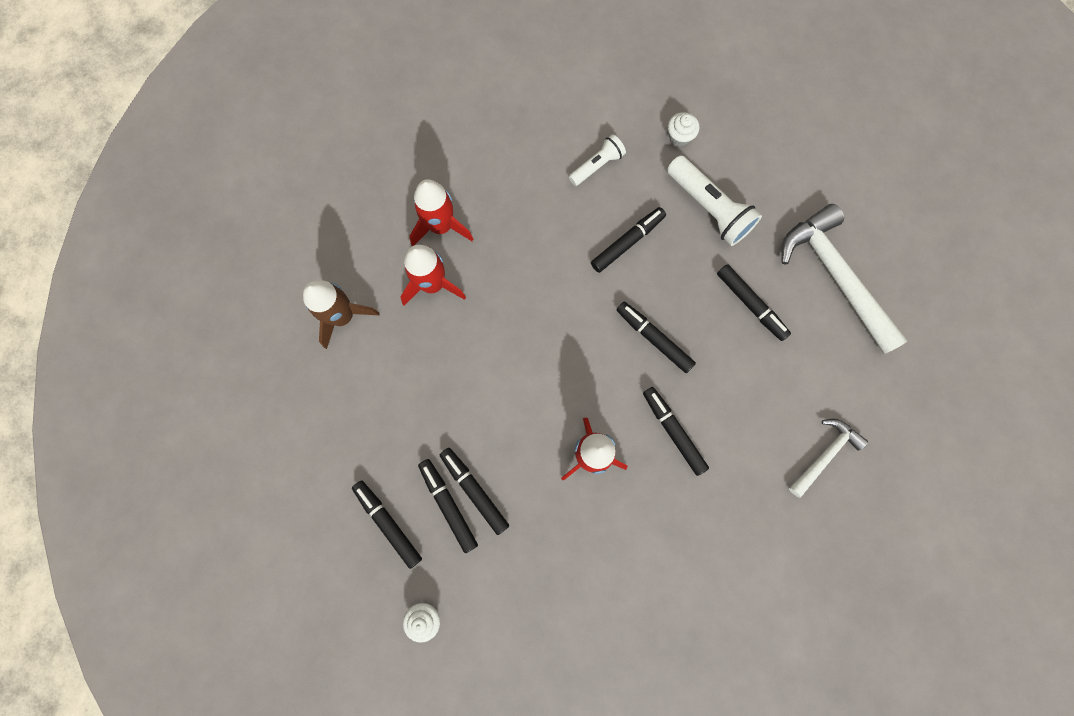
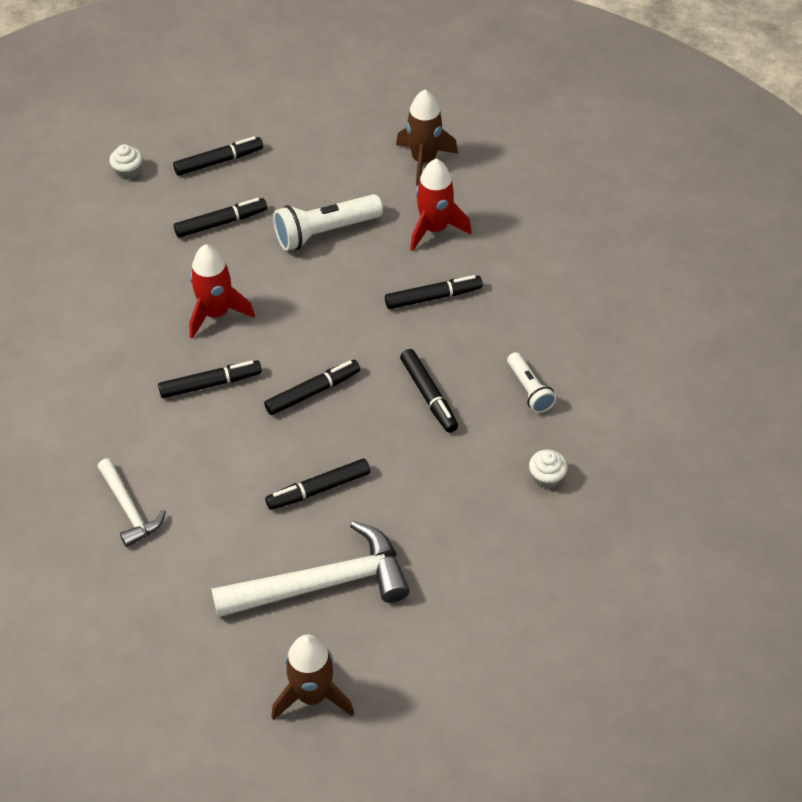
camera: 105 degrees right, 25 degrees down
(441, 226) = (495, 246): red rocket -> none
(448, 505) = (216, 203): black marker -> black marker (433, 297)
(708, 208) = (446, 481): white flashlight -> white flashlight (325, 232)
(928, 256) = (312, 695): none -> brown rocket

